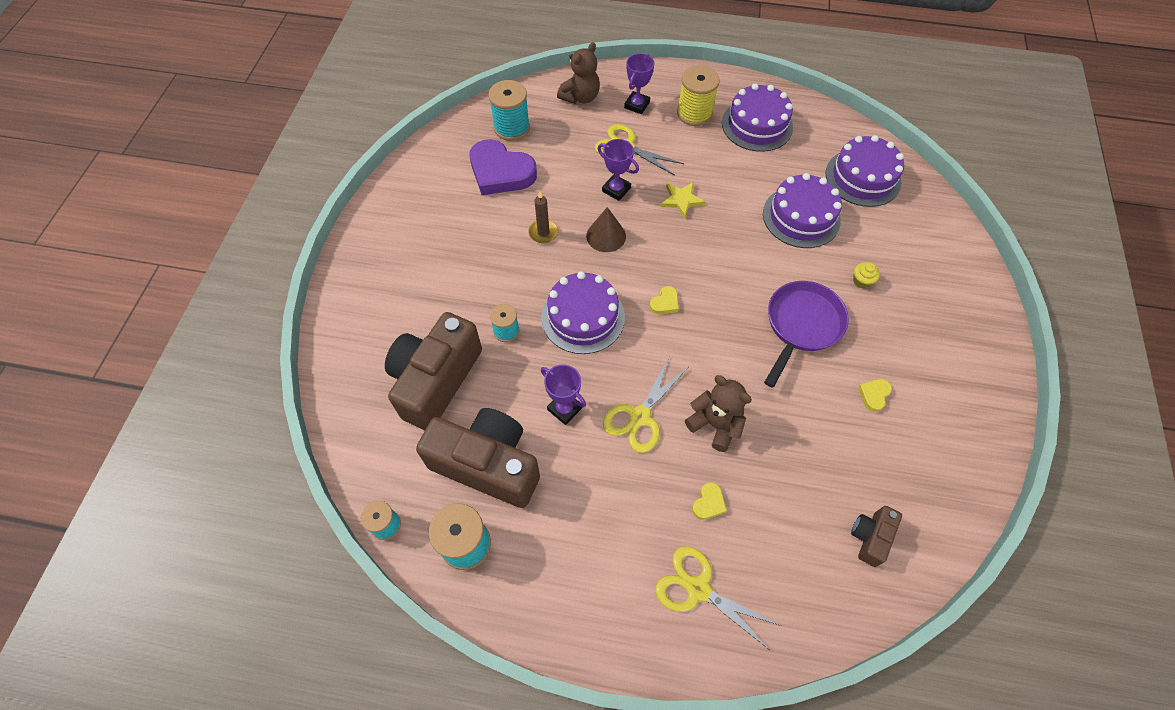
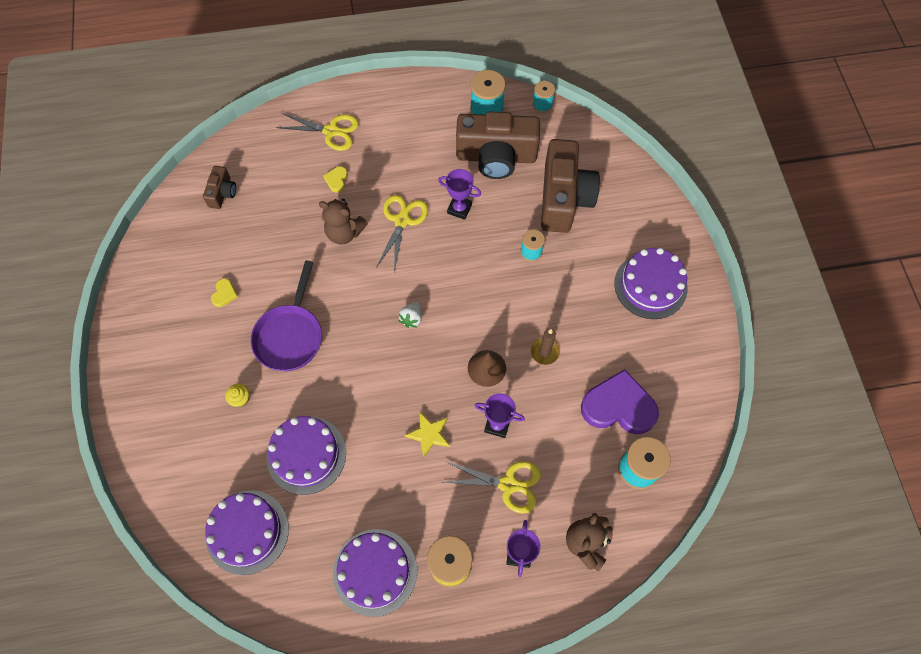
camera: 160 degrees right, 5 degrees up
(583, 317) = (475, 283): purple cake -> purple cake (650, 286)
(665, 303) = (411, 318): yellow heart -> white strawberry

